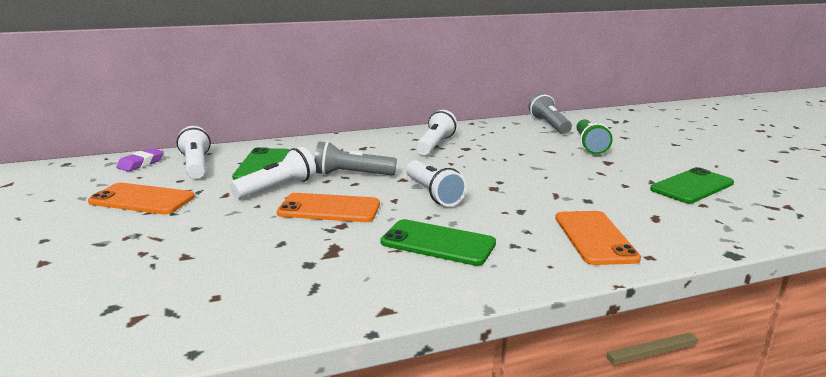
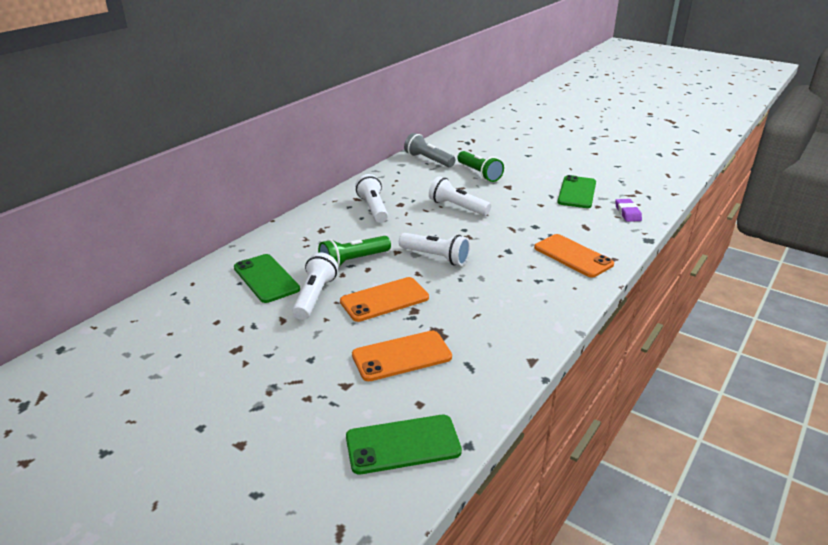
camera: 35 degrees left, 10 degrees up
(141, 163) = (144, 319): purple eraser -> purple eraser (627, 213)
(142, 199) = (218, 354): orange phone -> orange phone (401, 356)
(196, 165) = (204, 301): white flashlight -> white flashlight (457, 207)
(351, 175) = (353, 261): grey flashlight -> green flashlight
(438, 243) = (494, 298): green phone -> green phone (403, 444)

